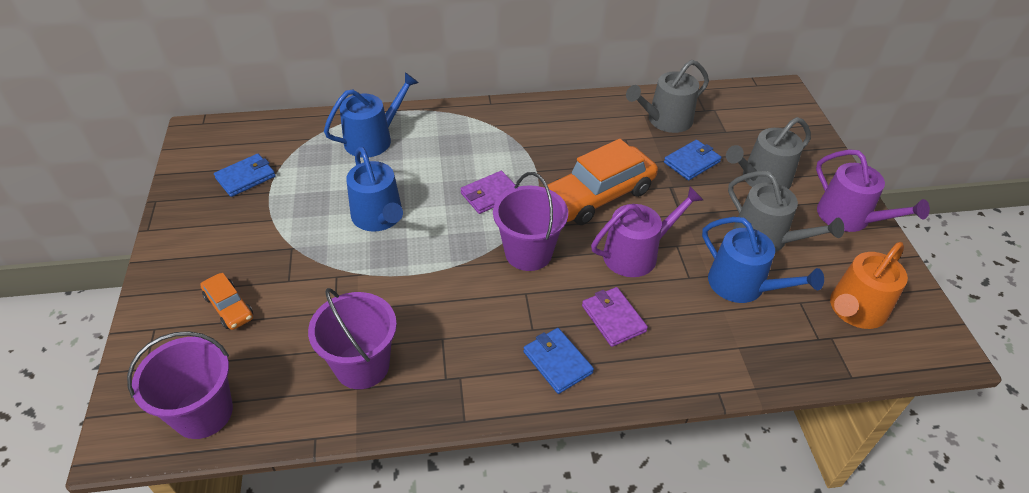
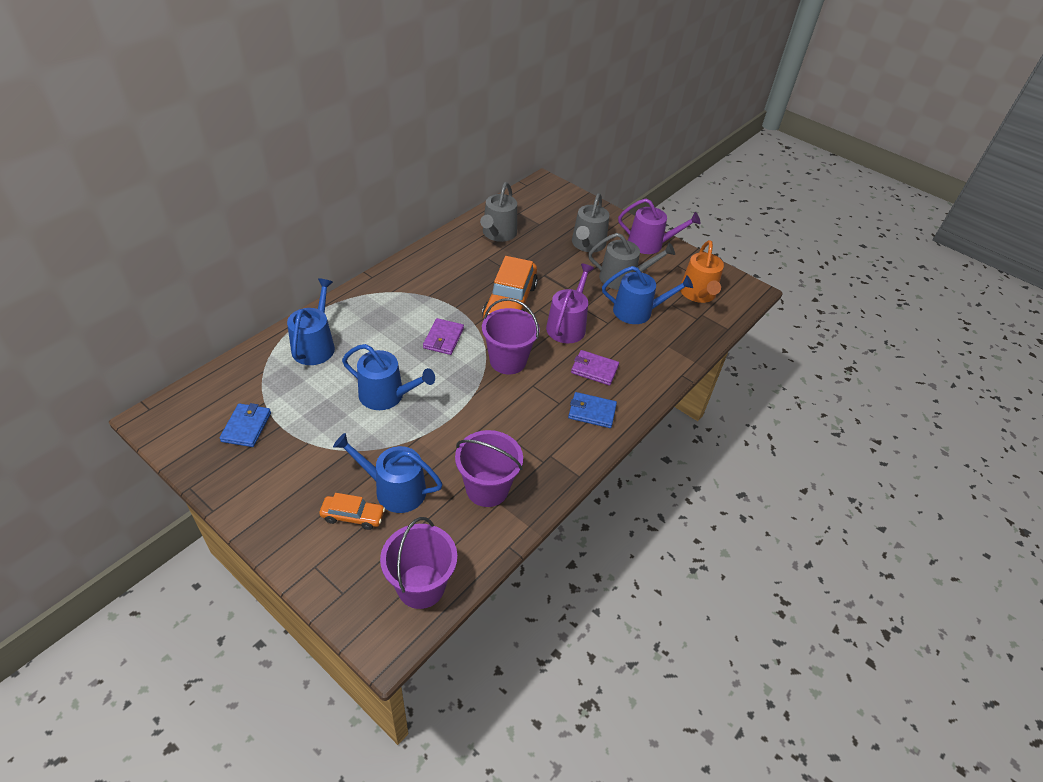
camera: 45 degrees left, 0 degrees up
(286, 307) = (394, 489): none -> blue watering can
(692, 162) = (540, 253): blue wallet -> none

